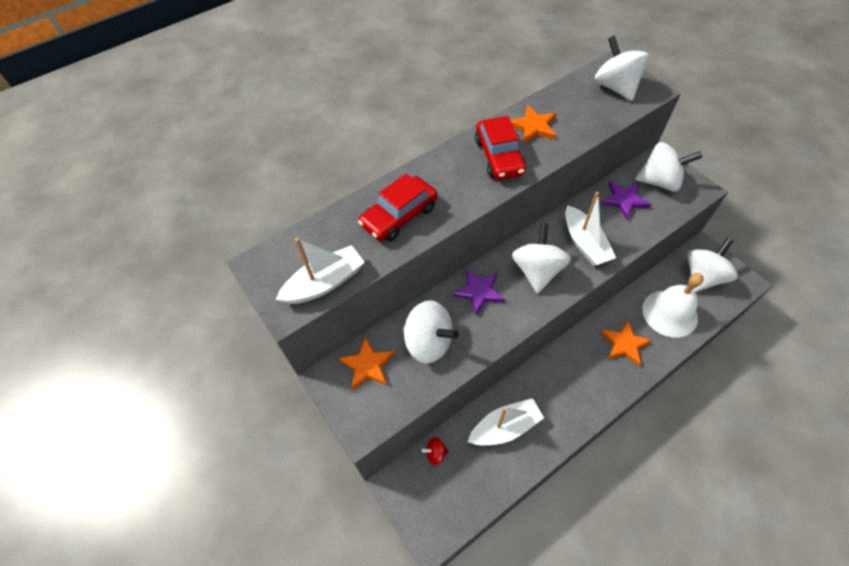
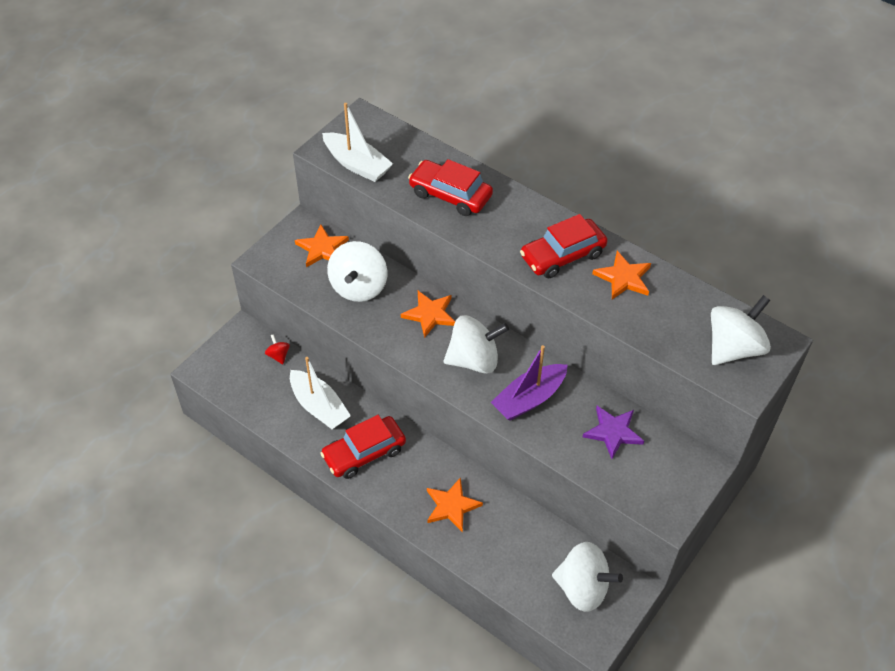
camera: 70 degrees right, 5 degrees down
(479, 292) = (430, 314): purple star -> orange star
(562, 399) = (364, 453): none -> red car
(584, 243) = (529, 399): white boat -> purple boat
(659, 181) = (662, 468): white spinning top -> none
(669, 313) = (511, 551): white bell -> none

